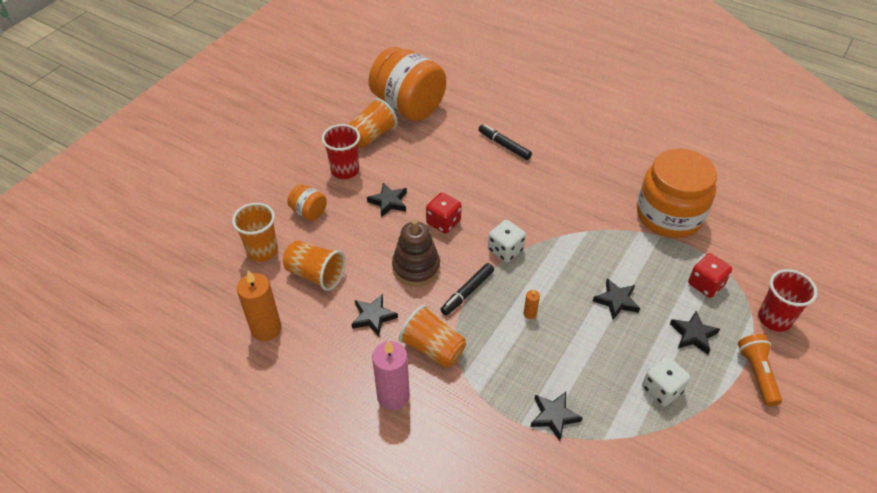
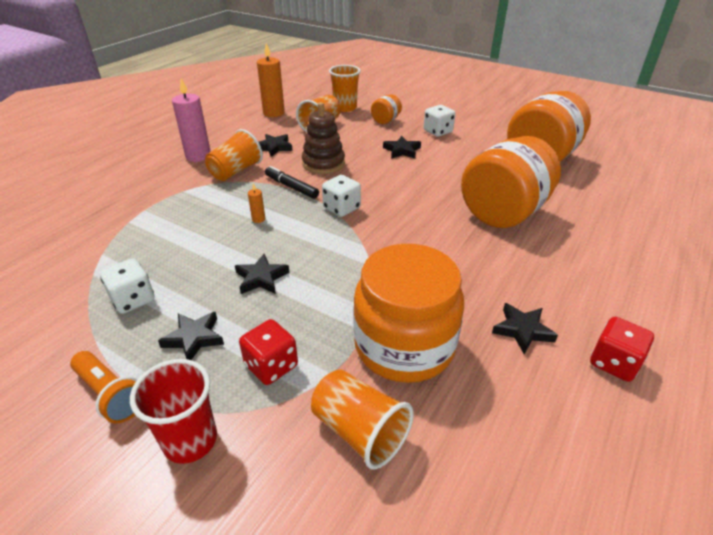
camera: 90 degrees right, 10 degrees down
(345, 170) = (438, 132): red cup -> white dice
(371, 136) = (488, 141): orange cup -> orange cup (359, 431)
(443, 222) = (378, 176): red dice -> red dice (614, 363)
(504, 145) = (504, 212): black marker -> orange jar
(554, 416) = (141, 227): black star -> black star (522, 330)
(757, 374) = (110, 394): orange flashlight -> orange flashlight turned 45 degrees clockwise

